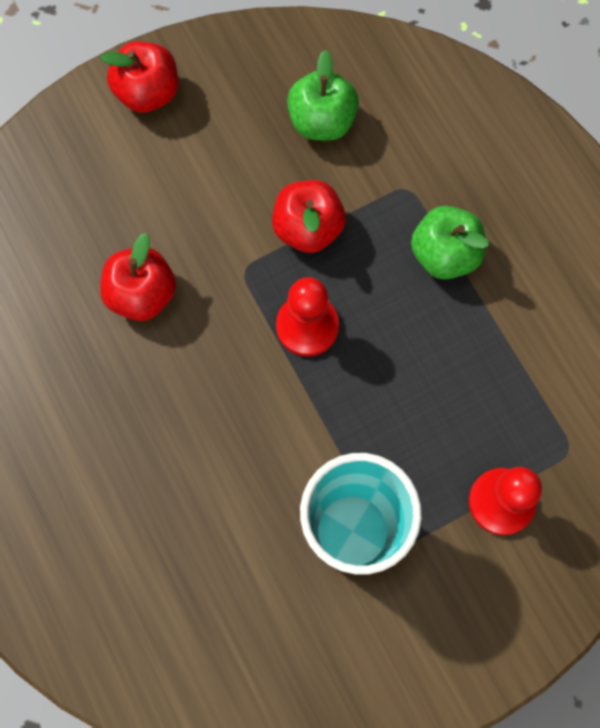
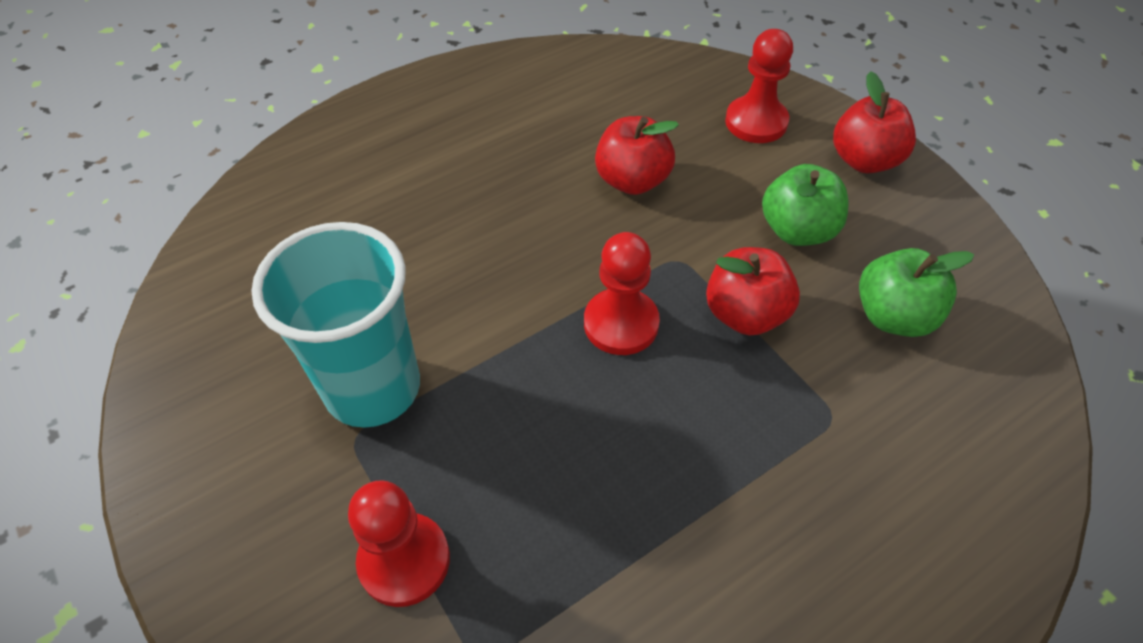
camera: 85 degrees right, 20 degrees down
(81, 171) = (756, 122): none -> red pawn
(444, 254) = (749, 468): green apple -> green apple (797, 230)

